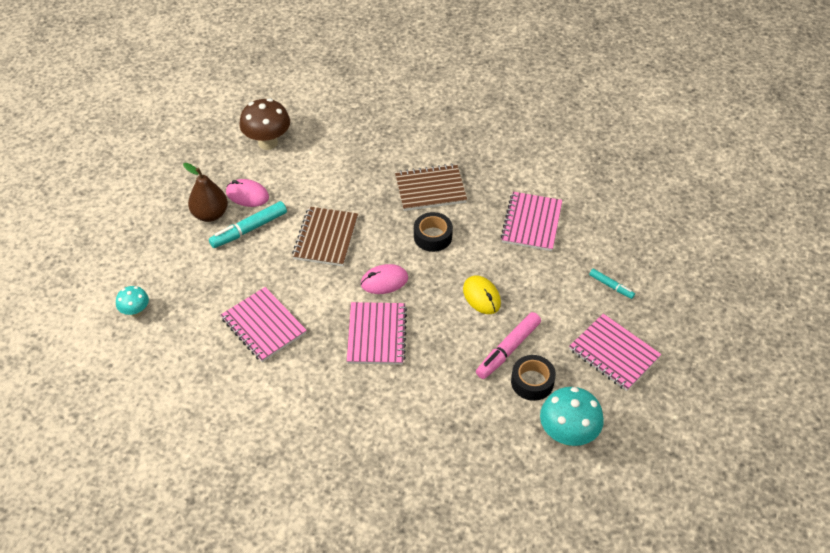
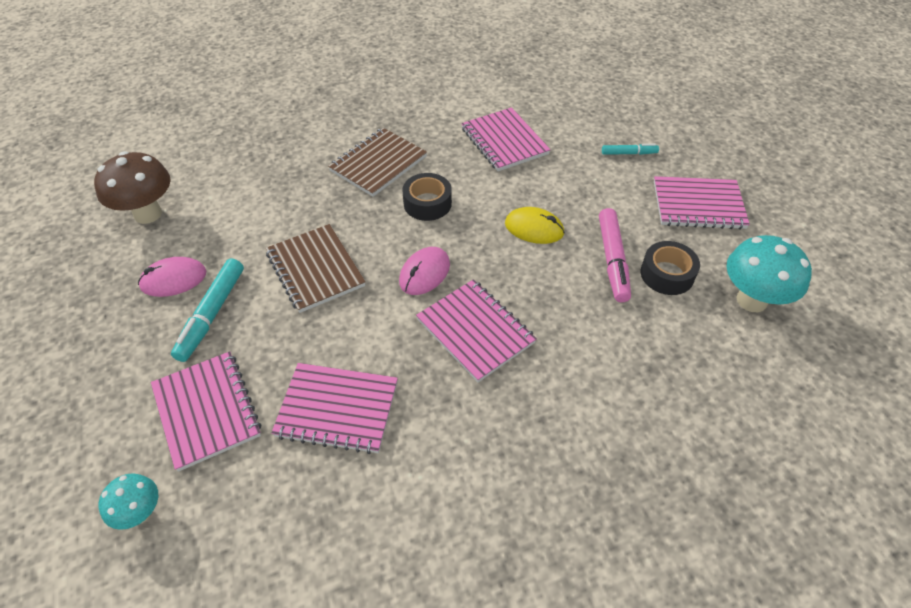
camera: 40 degrees left, 0 degrees up
(203, 282) = (207, 411): none -> pink notebook
(210, 214) = (143, 327): brown pear -> none

